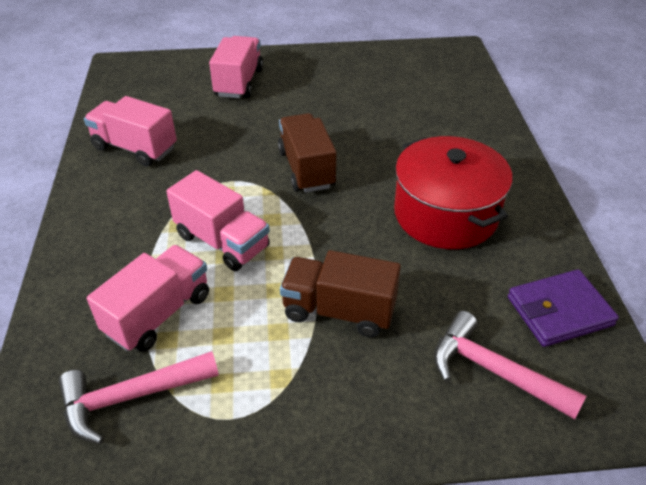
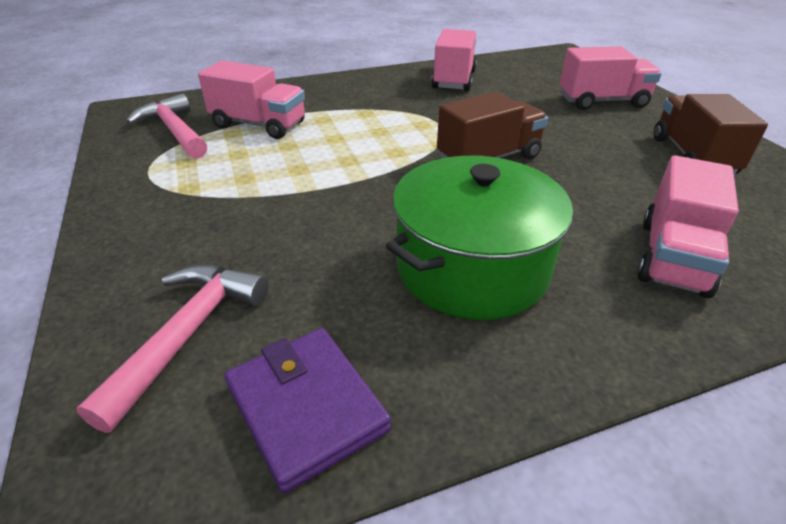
camera: 75 degrees right, 5 degrees down
(222, 241) = (353, 134): pink truck -> pink truck (673, 257)
(339, 311) = (275, 207): brown truck -> brown truck (692, 156)
(445, 214) = (472, 268): red pot -> green pot

